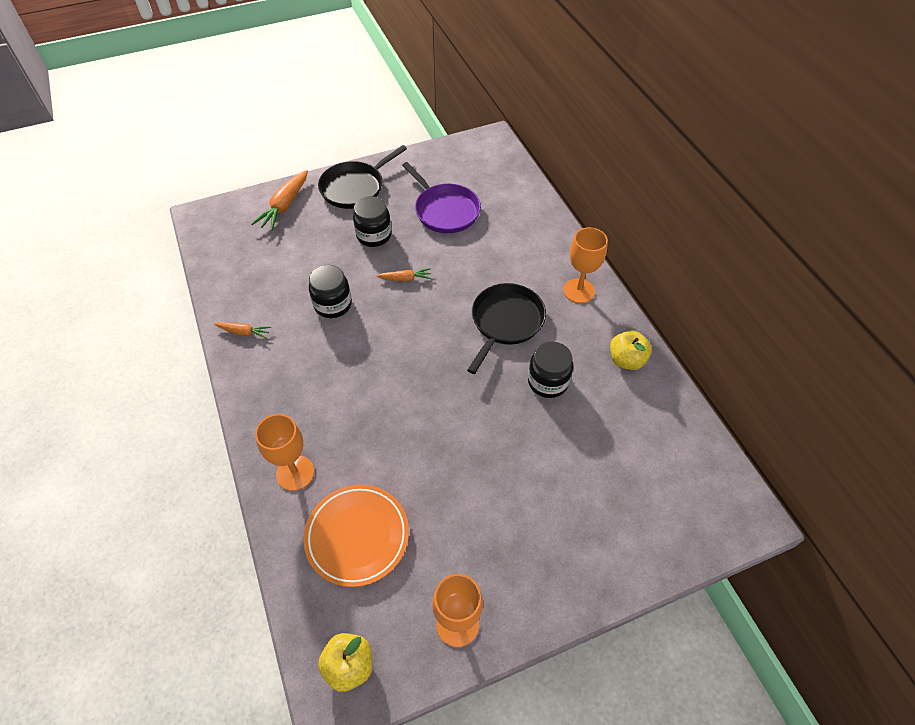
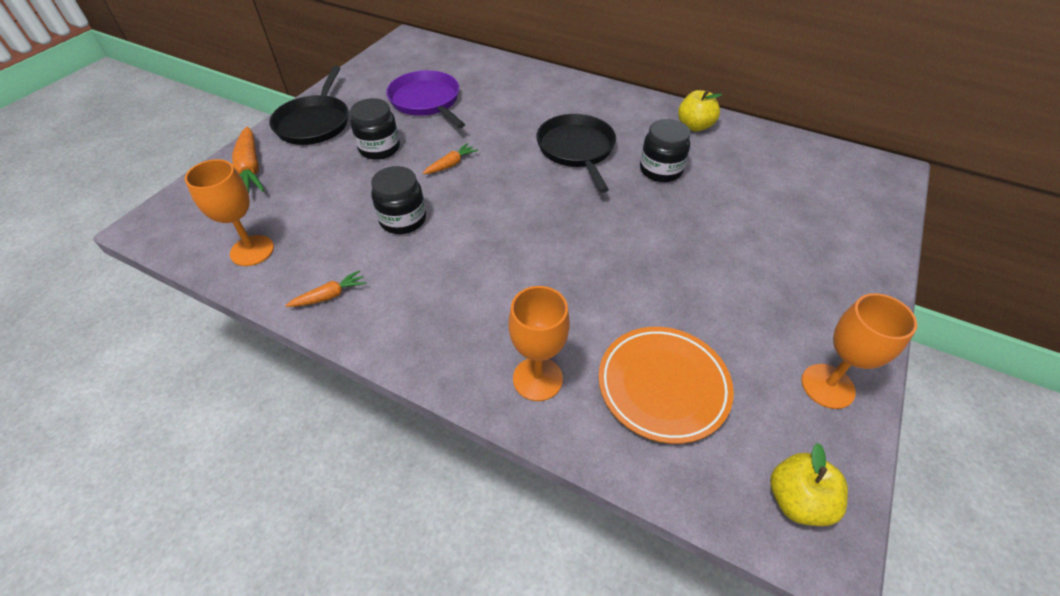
camera: 40 degrees left, 5 degrees down
(445, 210) = (426, 101): purple pan -> purple pan turned 135 degrees counterclockwise
(578, 291) = (605, 102): orange goblet -> orange goblet (252, 250)

